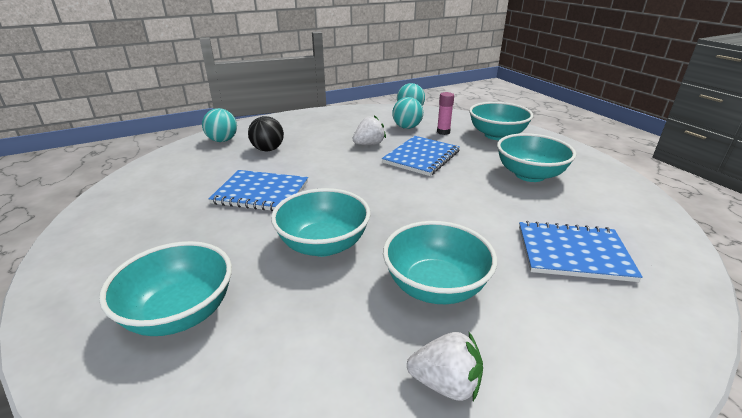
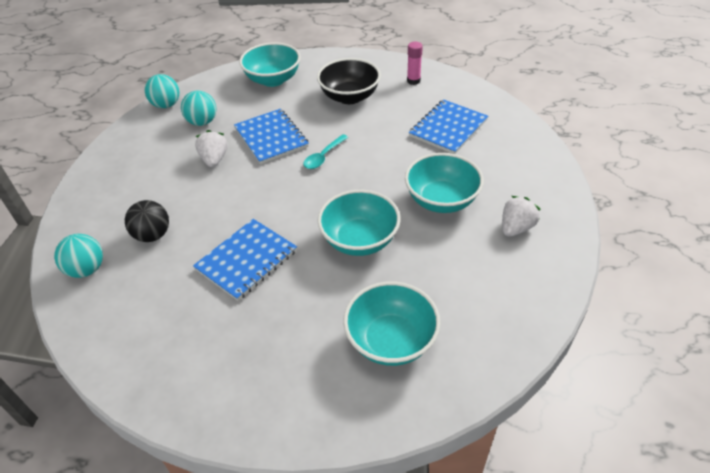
camera: 60 degrees left, 15 degrees up
(425, 188) = (323, 157): none -> turquoise spoon
(443, 132) = (236, 105): pink glue stick -> pink glue stick (413, 81)
(529, 175) = (349, 97): turquoise bowl -> black bowl

